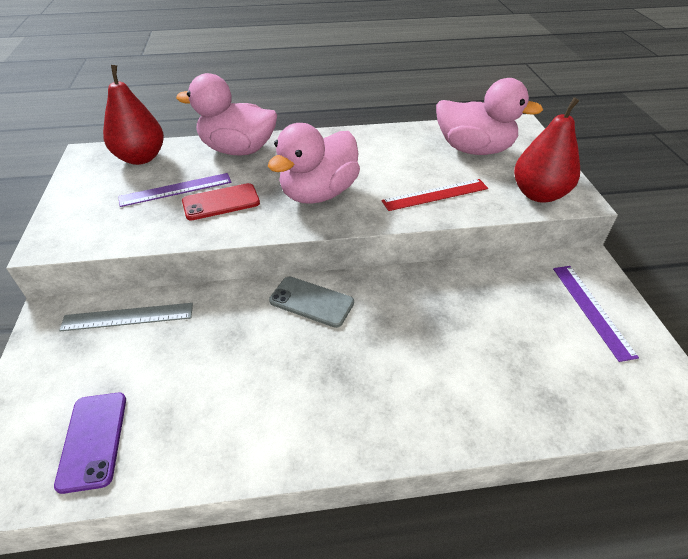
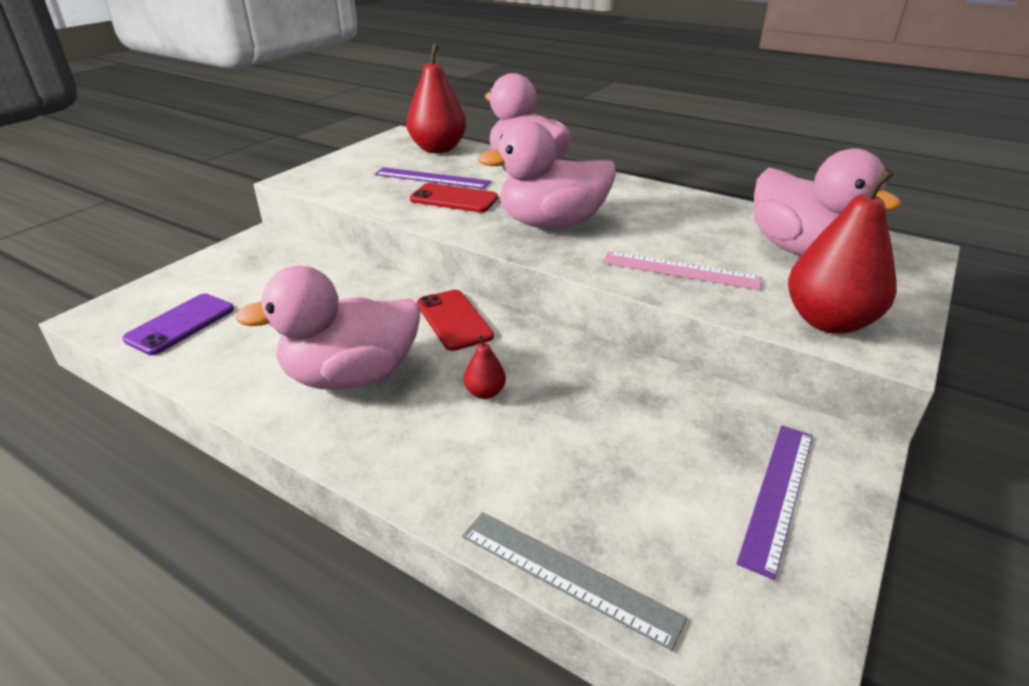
camera: 40 degrees right, 10 degrees down
(128, 317) = (304, 262): grey ruler -> grey ruler (568, 575)
(300, 390) = (351, 376): none -> pink duck
(311, 302) = (454, 320): grey phone -> red phone
(397, 344) = (485, 392): none -> red pear
(435, 195) = (680, 270): red ruler -> pink ruler

